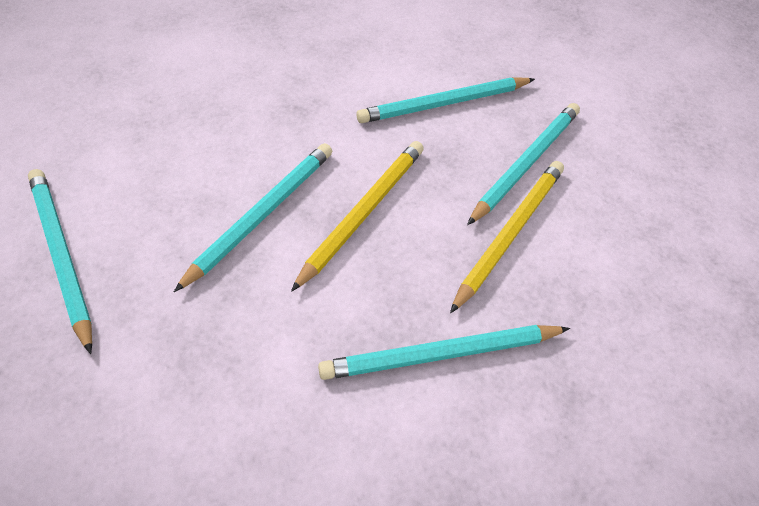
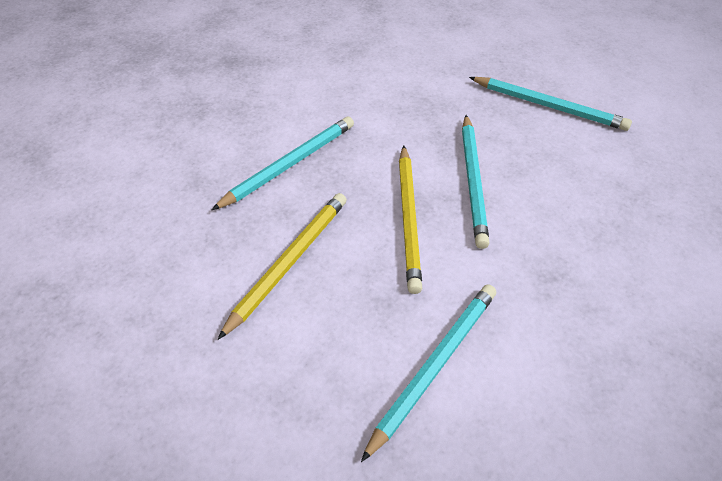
camera: 150 degrees right, 5 degrees down
(509, 233) = (288, 262): yellow pencil -> yellow pencil turned 150 degrees counterclockwise
(525, 163) = (310, 339): turquoise pencil -> none

